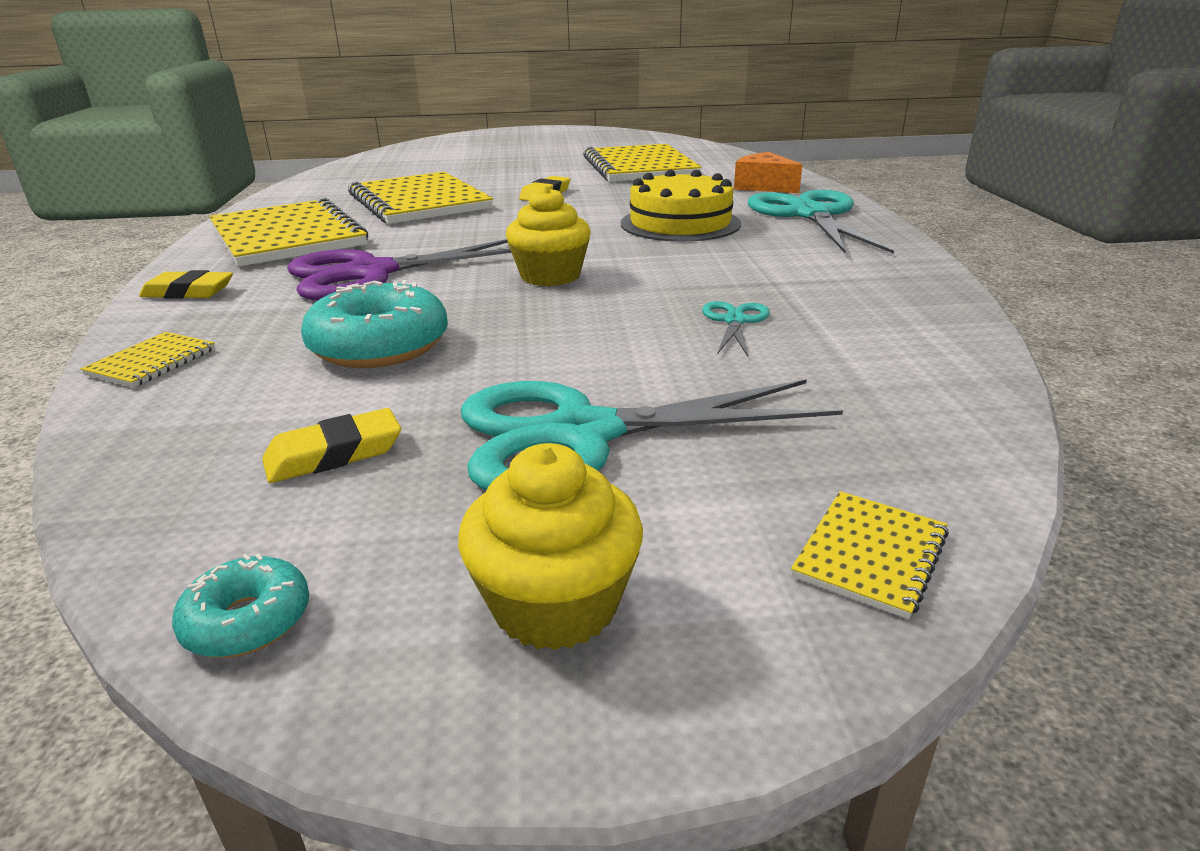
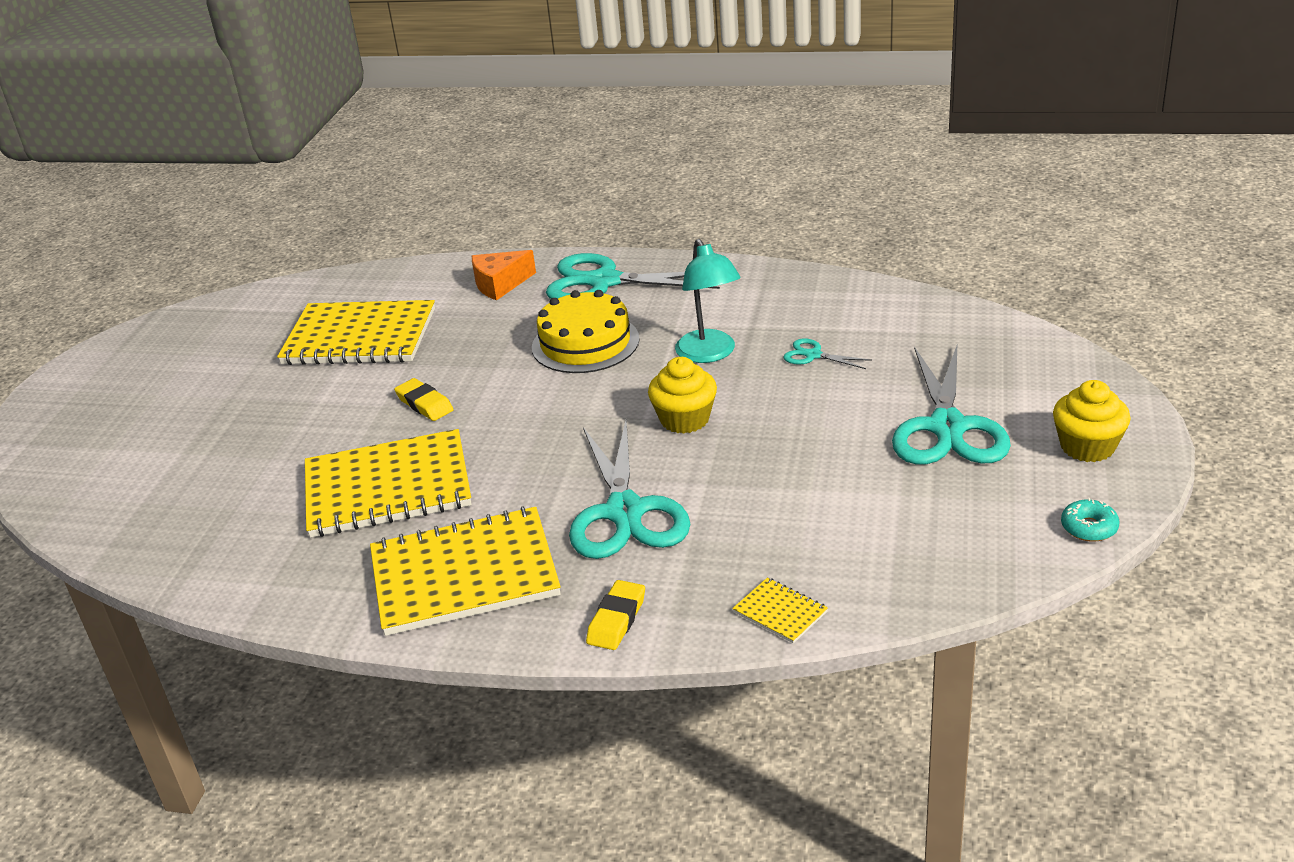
camera: 70 degrees left, 5 degrees up
(334, 454) = (947, 513): yellow eraser -> none
(371, 274) = (625, 512): purple scissors -> turquoise scissors
(379, 346) = (794, 501): turquoise donut -> none
(696, 270) = (709, 354): none -> turquoise lamp
(870, 555) = (1066, 367): yellow notebook -> none

